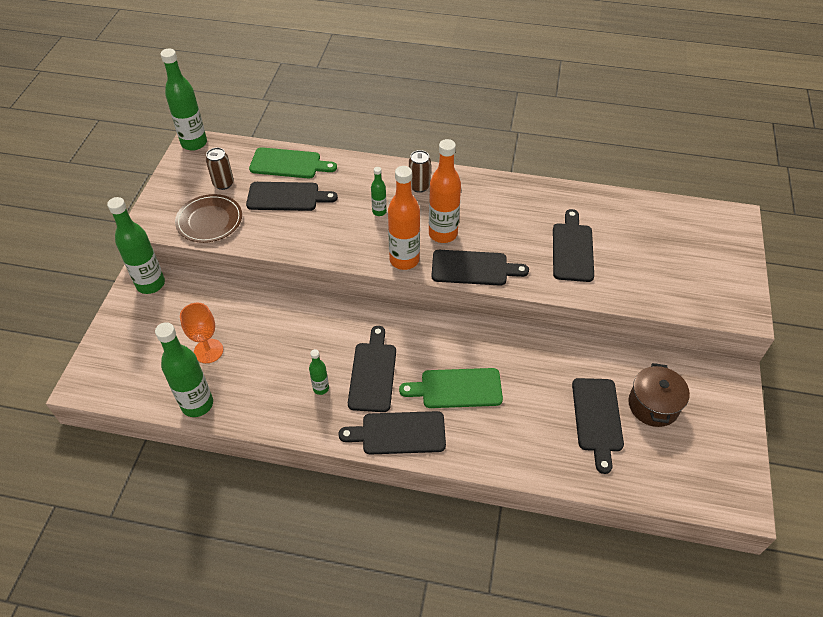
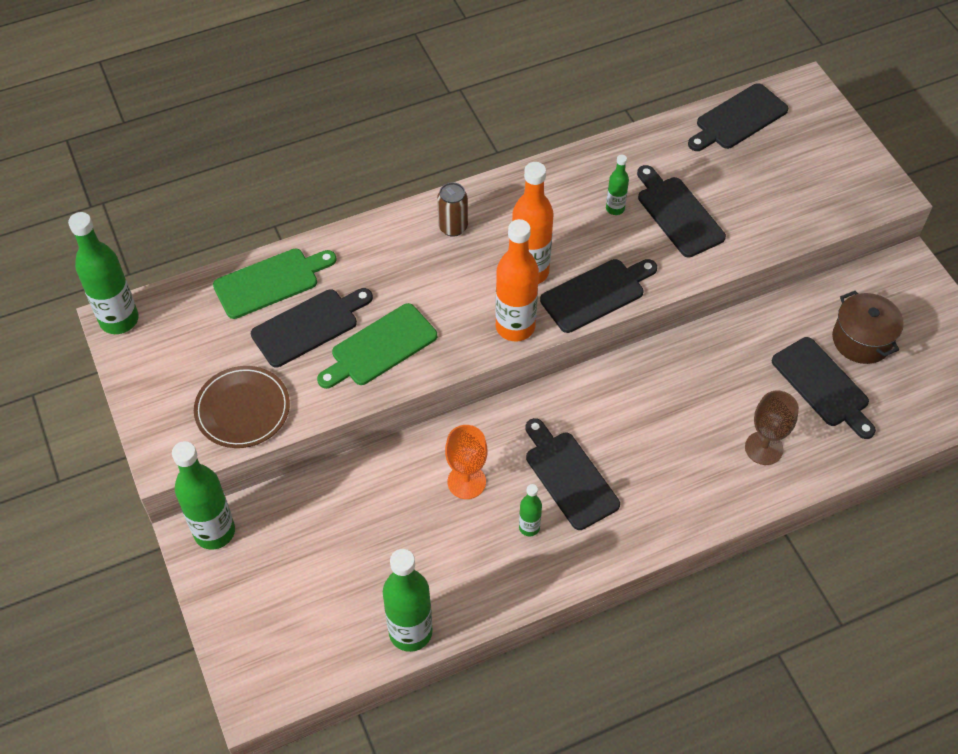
camera: 35 degrees left, 5 degrees up
(208, 351) = (364, 566): orange goblet -> orange goblet (466, 482)
(223, 184) = (213, 352): brown can -> none
(379, 212) = (435, 284): green bottle -> green bottle (615, 208)
(399, 433) = (650, 523): black cutting board -> black cutting board (738, 119)
(457, 388) = (667, 439): green cutting board -> green cutting board (380, 347)
(518, 433) = (764, 448): none -> brown goblet

